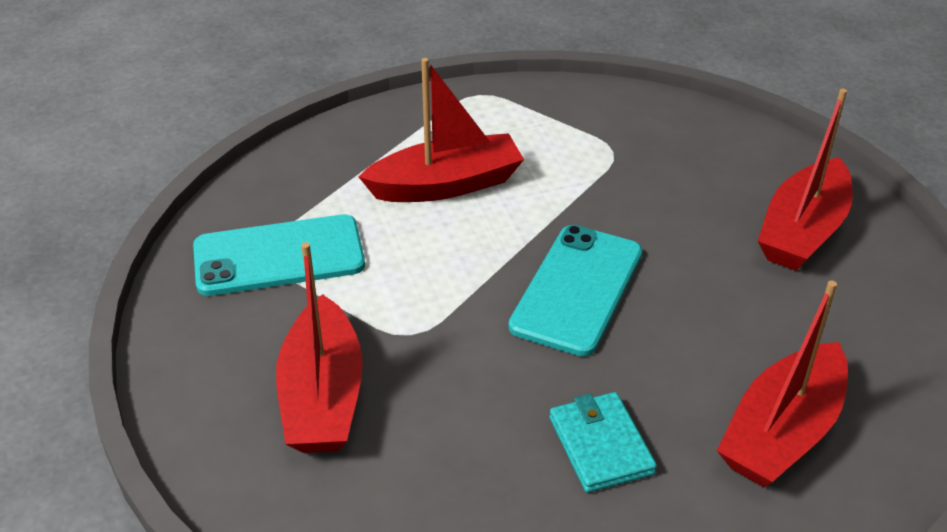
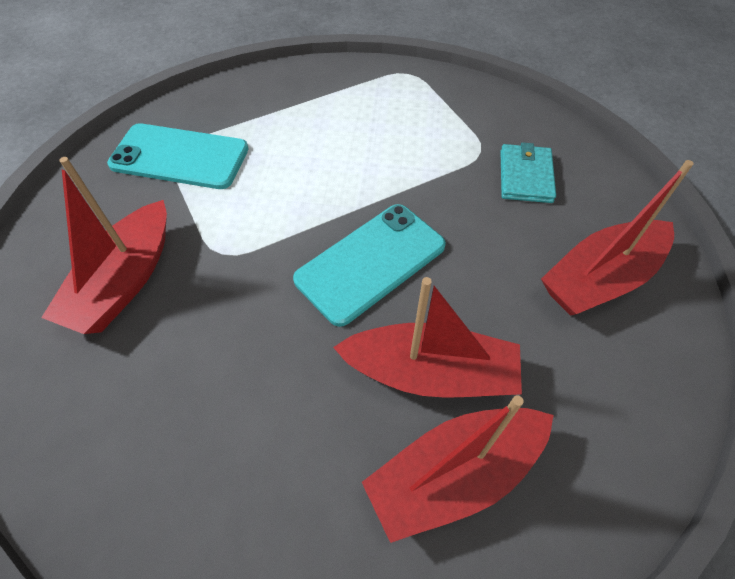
camera: 25 degrees right, 15 degrees up
(446, 185) = (333, 139): red boat -> red boat (430, 373)
(600, 445) = (291, 416): turquoise wallet -> turquoise wallet (525, 176)

